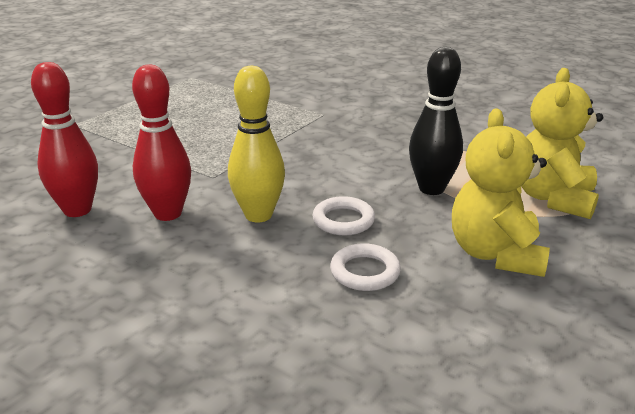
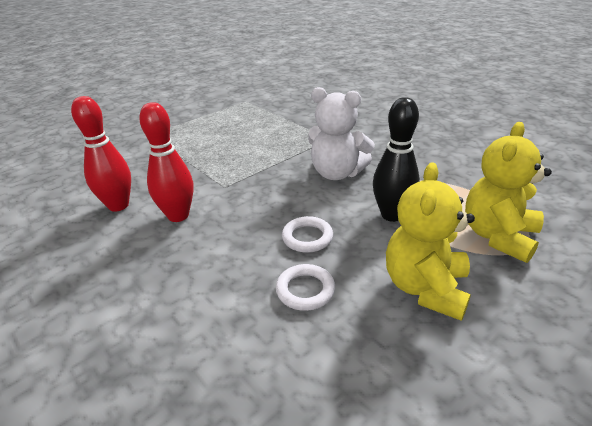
camera: 15 degrees right, 5 degrees up
(258, 215) = (243, 225): yellow bowling pin -> none
(349, 151) = (337, 173): none -> white teddy bear

